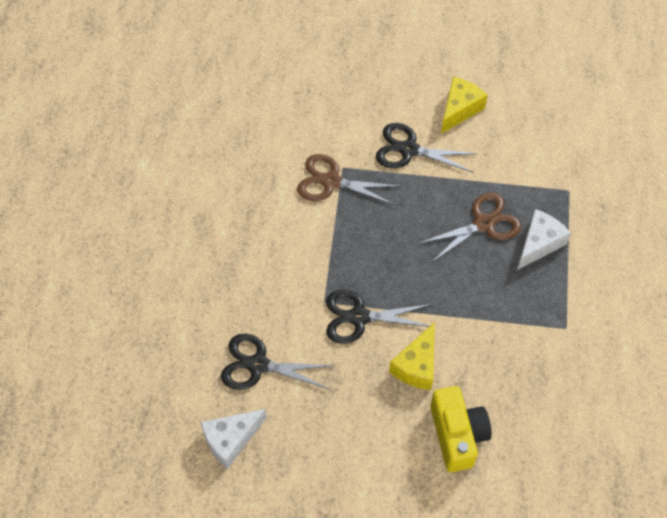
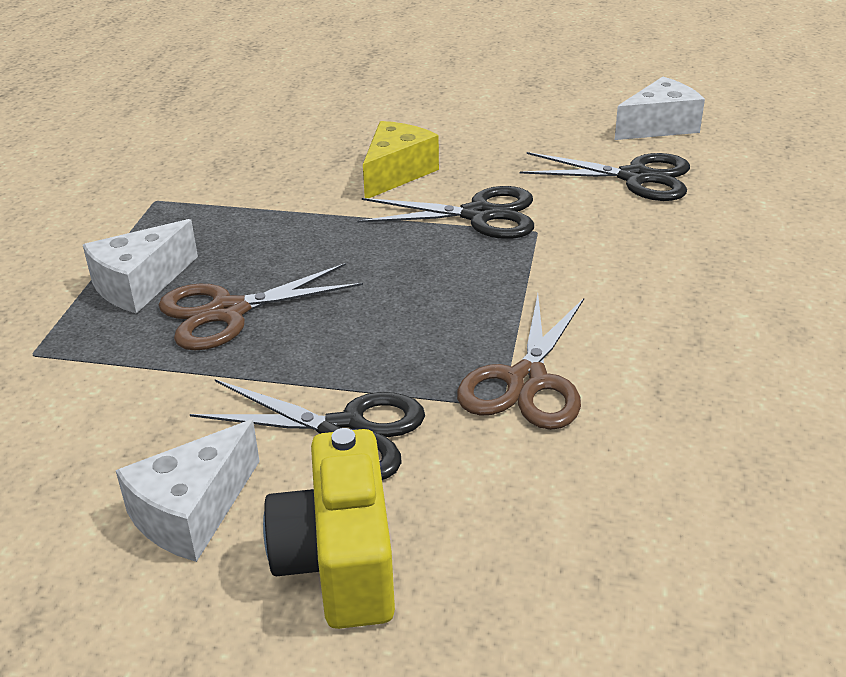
camera: 175 degrees left, 25 degrees down
(331, 182) = (526, 381): brown scissors -> brown scissors turned 90 degrees clockwise
(457, 435) = (355, 125): yellow camera -> yellow camera (339, 562)
(459, 109) = (192, 512): yellow cheese -> white cheese

